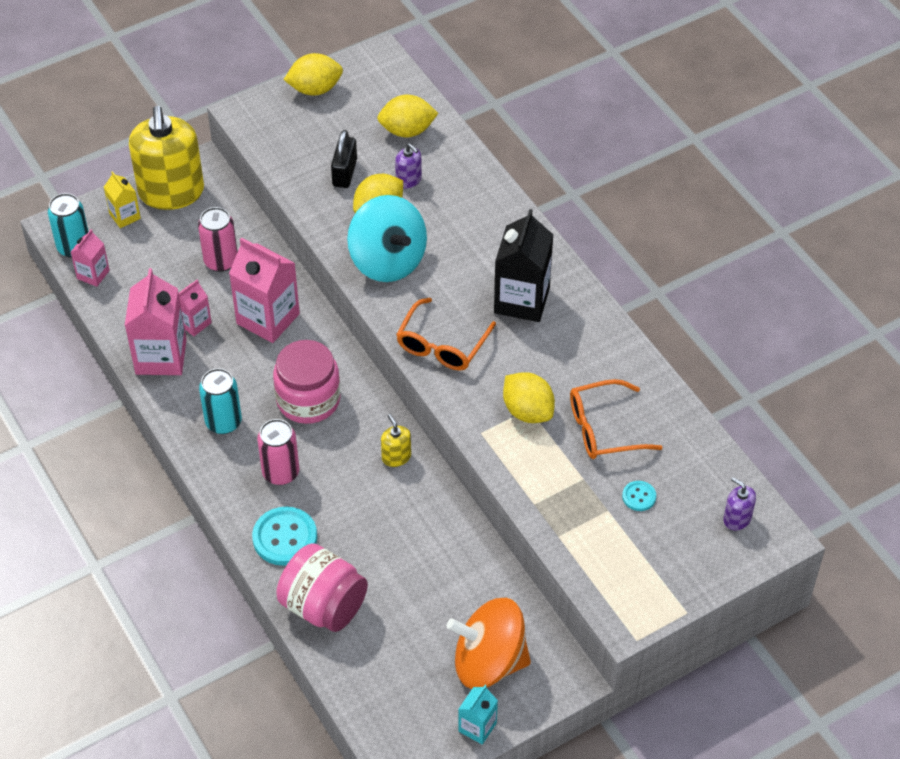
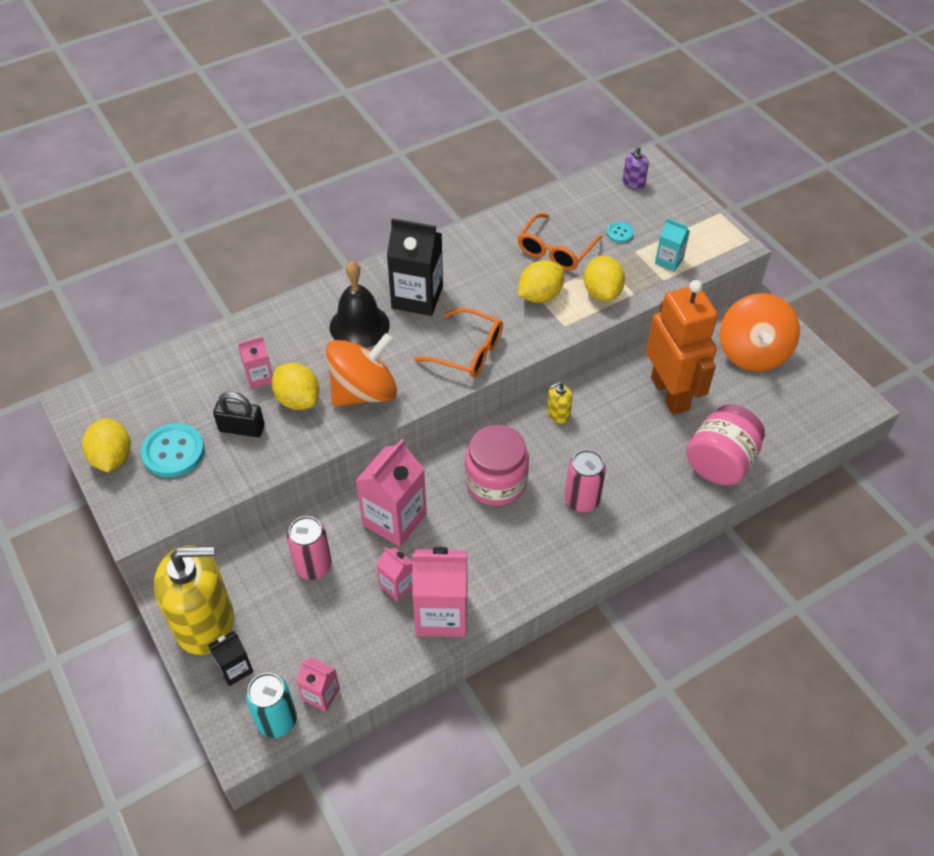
camera: 90 degrees left, 0 degrees up
(125, 216) = (235, 668): yellow carton -> black carton
(223, 422) = (525, 551): turquoise can -> none
(285, 538) = (653, 494): turquoise button -> turquoise button (173, 452)
(388, 260) = (364, 392): turquoise spinning top -> orange spinning top
(407, 130) = (191, 379): yellow lemon -> yellow lemon (602, 292)
(408, 180) = (259, 377): purple soap dispenser -> pink carton
(424, 567) = (670, 393): none -> orange robot
(477, 727) = (812, 360): turquoise carton -> turquoise carton (669, 261)
(478, 253) = (359, 326): none -> black bell
(603, 429) = (555, 251): orange glasses -> orange glasses turned 45 degrees clockwise

